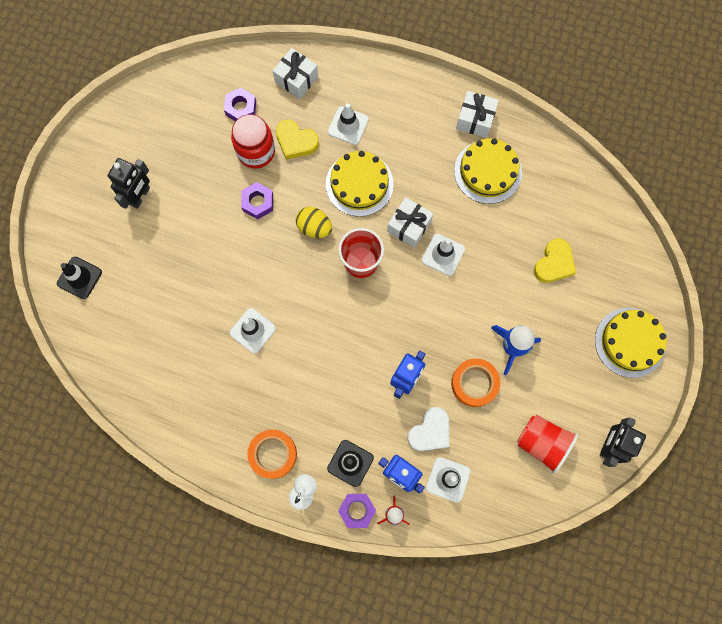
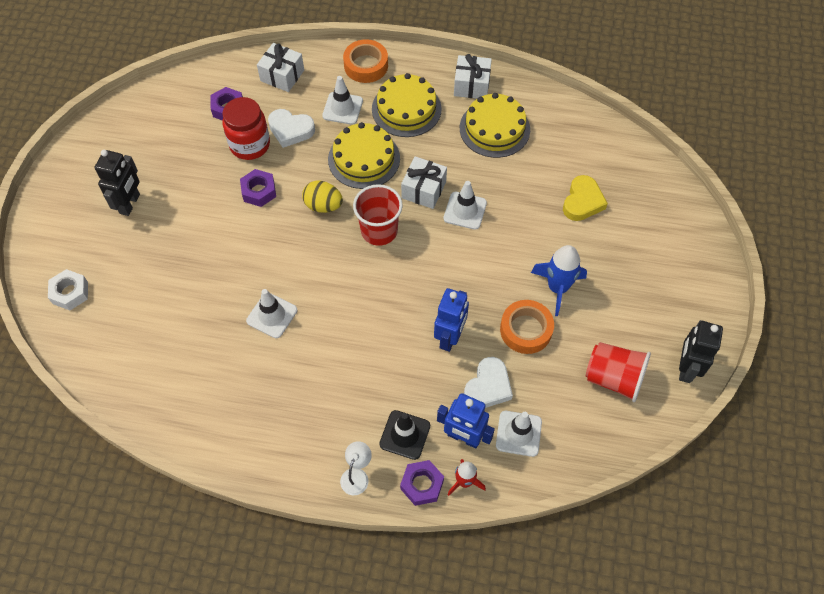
camera: 10 degrees left, 15 degrees down
(79, 278) = (70, 293): black traffic cone -> white nut
(273, 454) = (314, 440): orange tape -> orange tape (366, 65)
(296, 141) = (290, 130): yellow heart -> white heart
(630, 342) = (681, 263): yellow cake -> yellow cake (406, 109)

